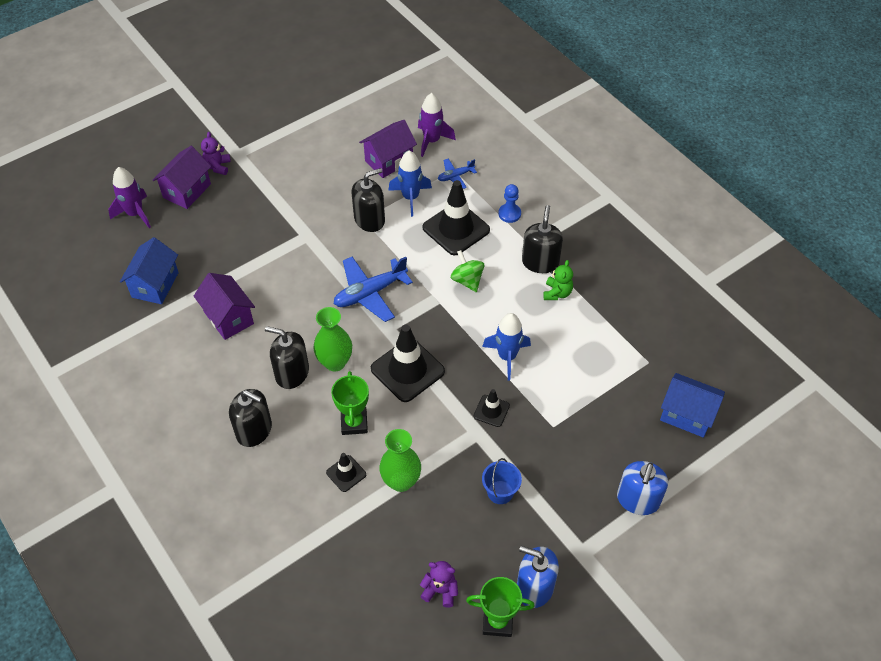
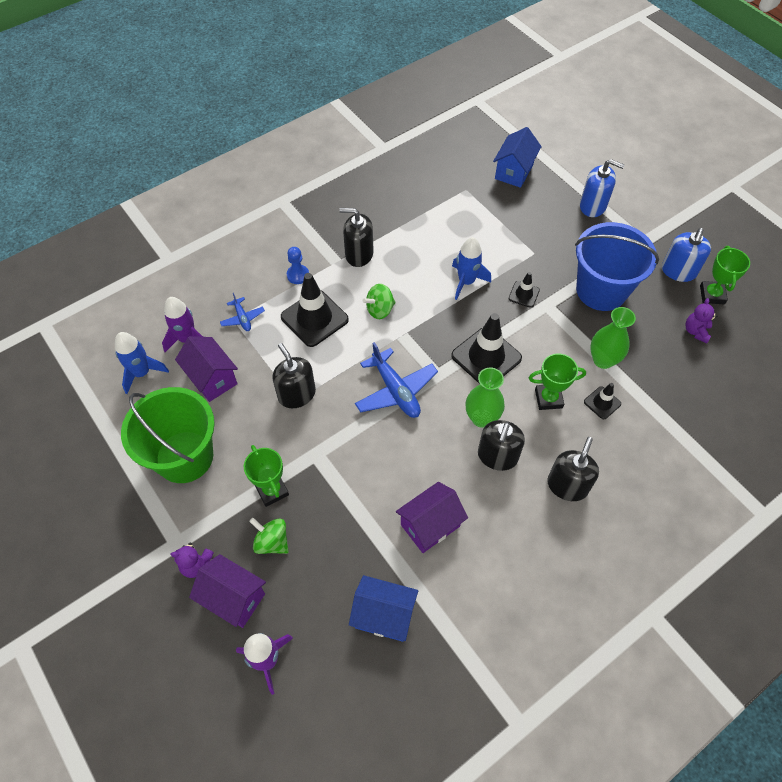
camera: 90 degrees left, 5 degrees up
(229, 211) = (272, 542): none -> green spinning top
(275, 208) = (272, 490): none -> green trophy
(313, 151) = (184, 456): none -> green bucket
(410, 198) = (268, 357): blue rocket -> blue rocket (142, 373)
(500, 492) = (601, 290): blue bucket -> blue bucket, size x2.32
(557, 293) = (395, 244): green teddy bear -> none

